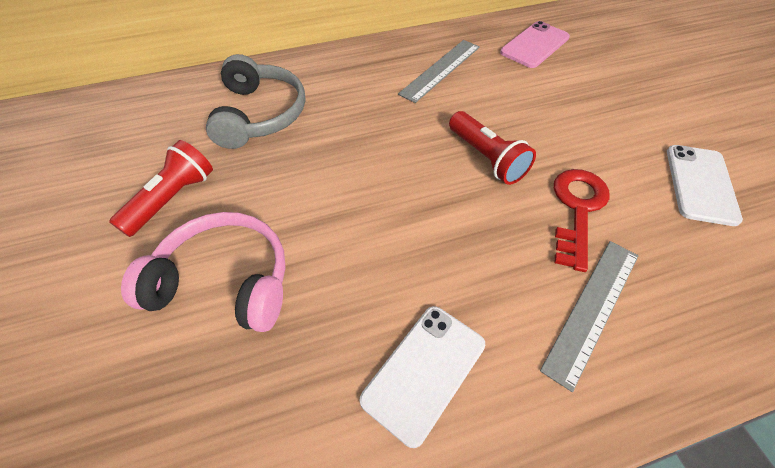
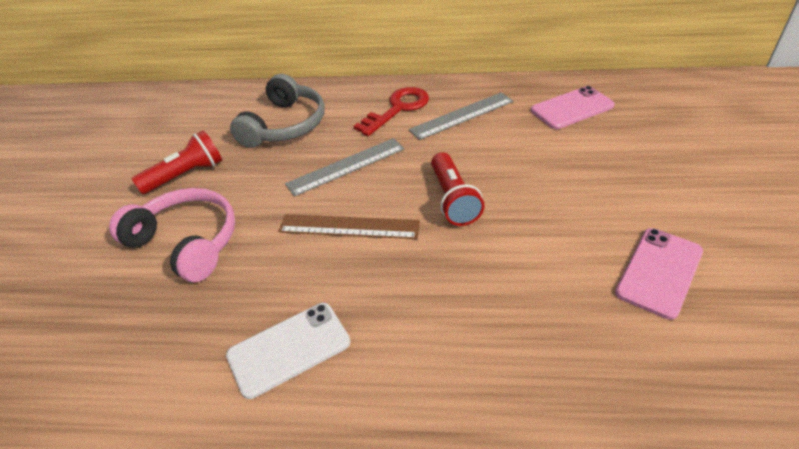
camera: 25 degrees right, 10 degrees down
(402, 213) = (349, 227): none -> brown ruler
(577, 209) = (509, 262): red key -> red key (398, 109)
(592, 309) = (464, 347): grey ruler -> grey ruler (346, 166)
(700, 184) = (659, 272): white phone -> pink phone

